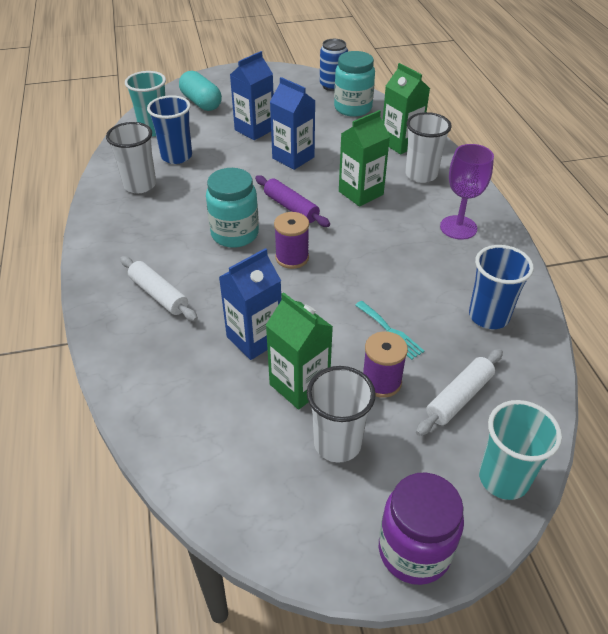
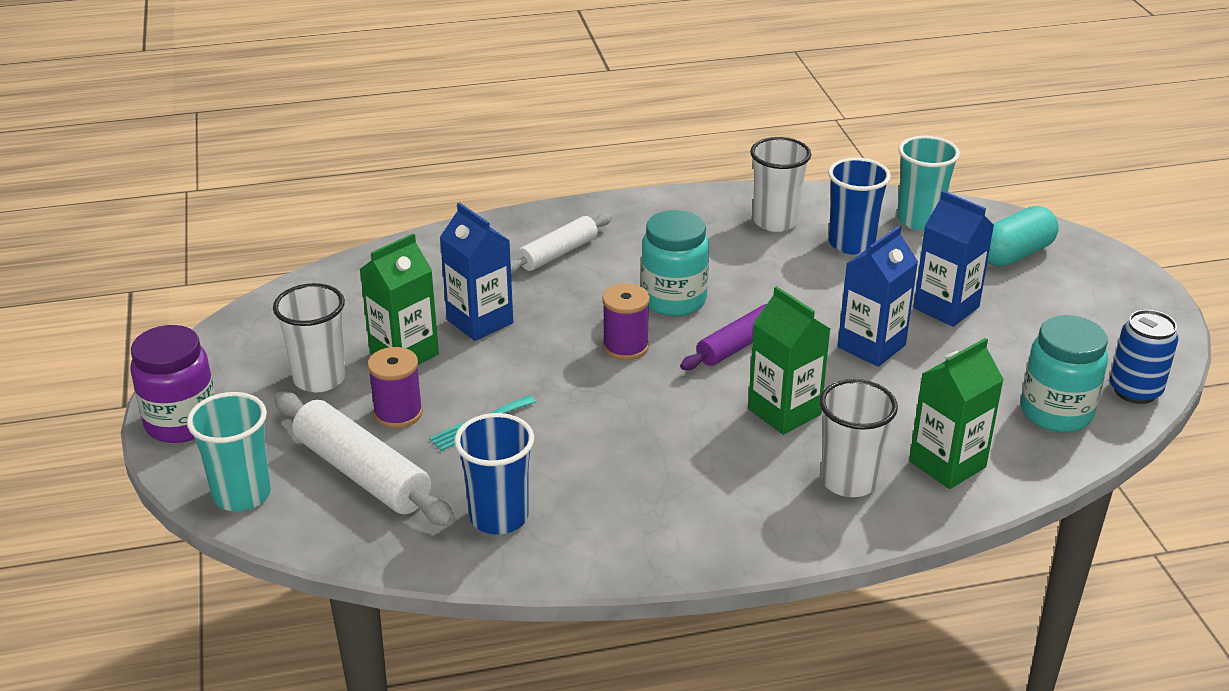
camera: 90 degrees right, 10 degrees down
(458, 227) = (702, 509): purple goblet -> none
(459, 397) = (362, 473): white rolling pin -> white rolling pin, size x1.54

